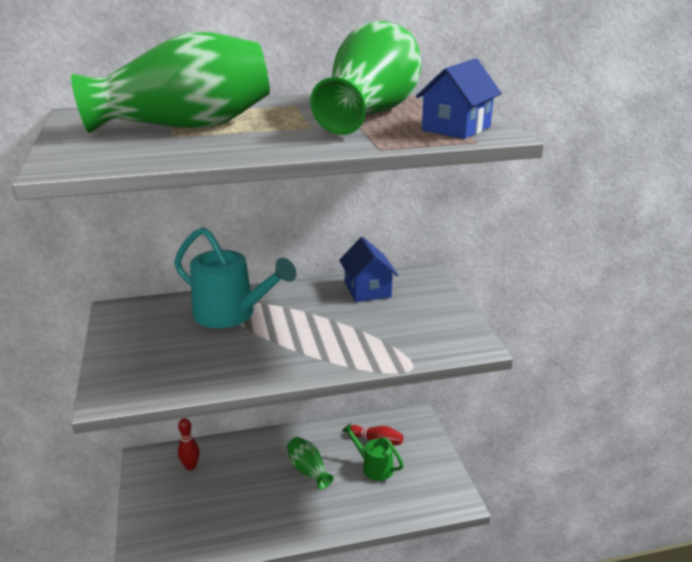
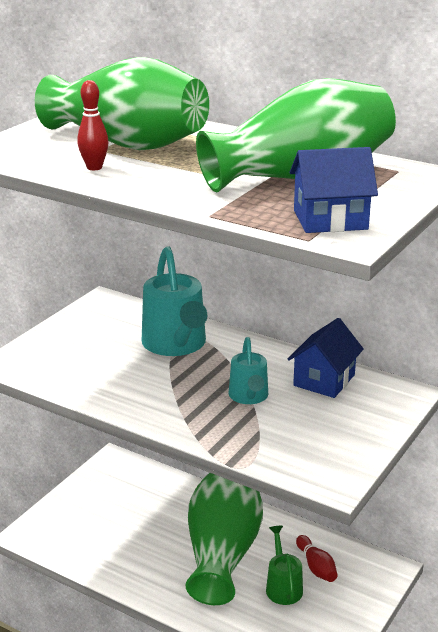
camera: 45 degrees right, 0 degrees up
(190, 466) = (138, 487): red bowling pin -> red bowling pin (94, 167)
(308, 470) = (223, 551): green vase -> green vase, size x2.23
(340, 323) = (249, 397): none -> turquoise watering can

